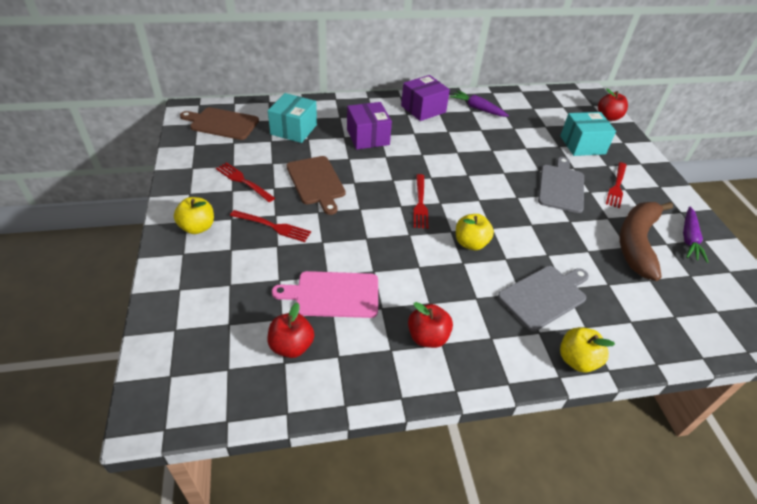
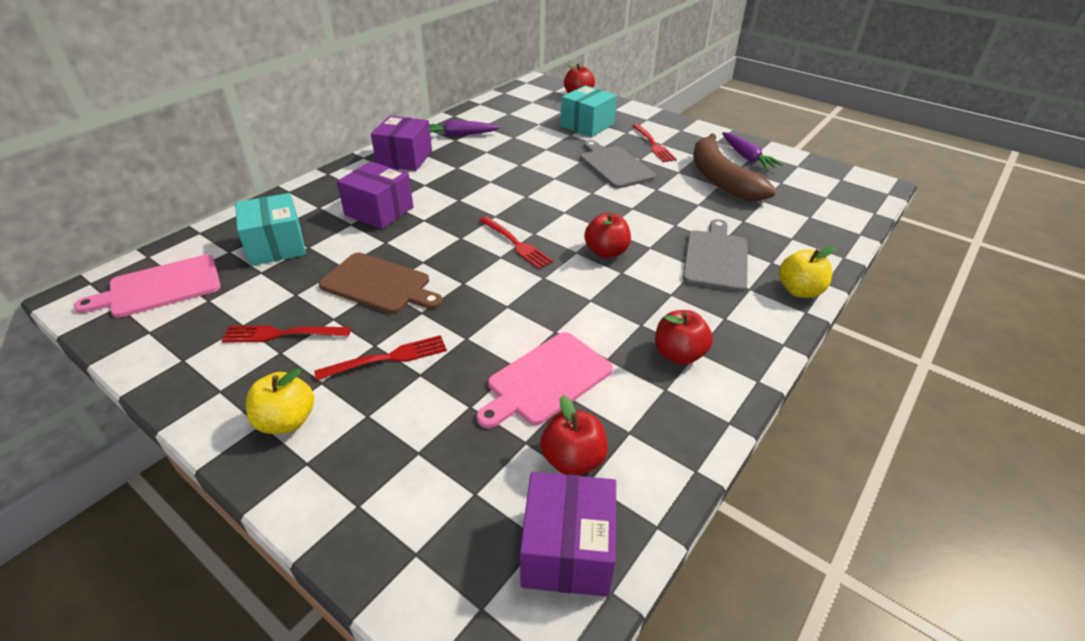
camera: 40 degrees left, 5 degrees down
(222, 123) = (160, 287): brown cutting board -> pink cutting board
(233, 385) = (567, 550): none -> purple box
(470, 243) = (606, 252): yellow apple -> red apple

